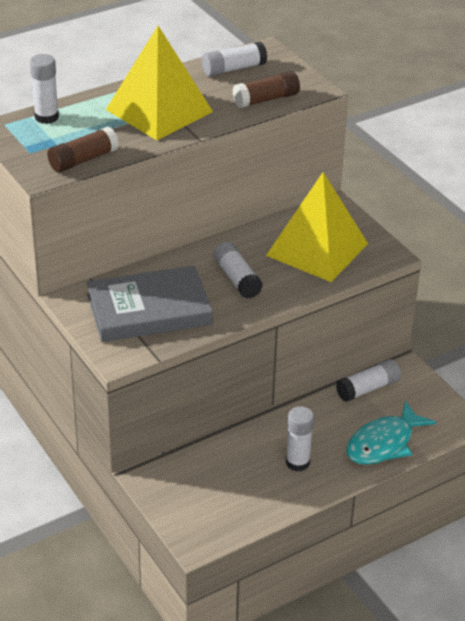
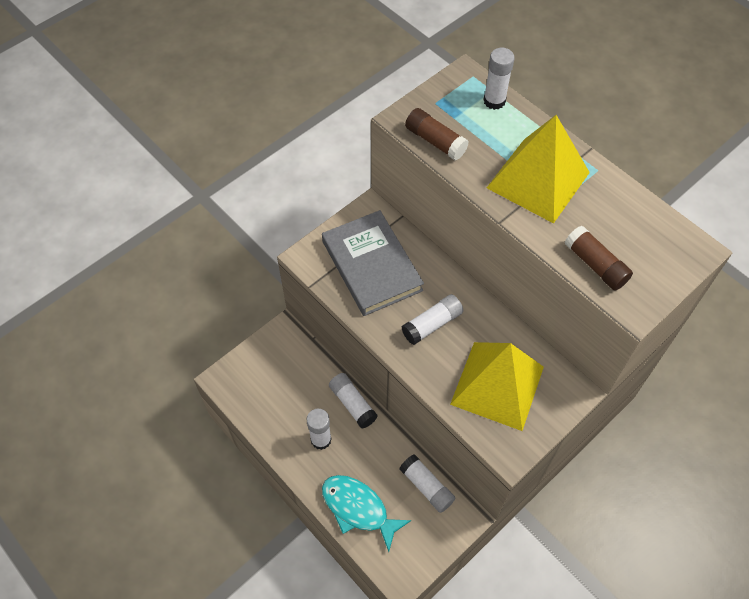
camera: 80 degrees right, 20 degrees up
(233, 69) = (643, 227): white glue stick -> white glue stick (353, 404)

